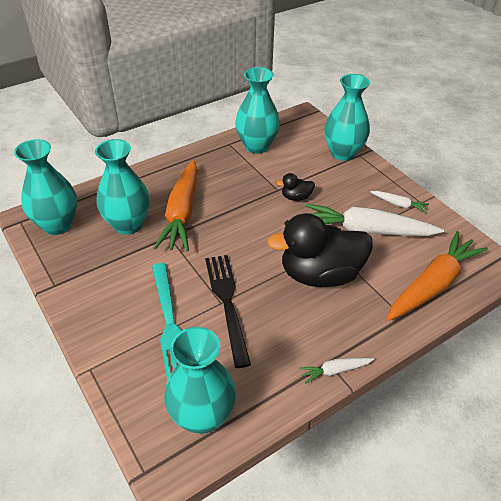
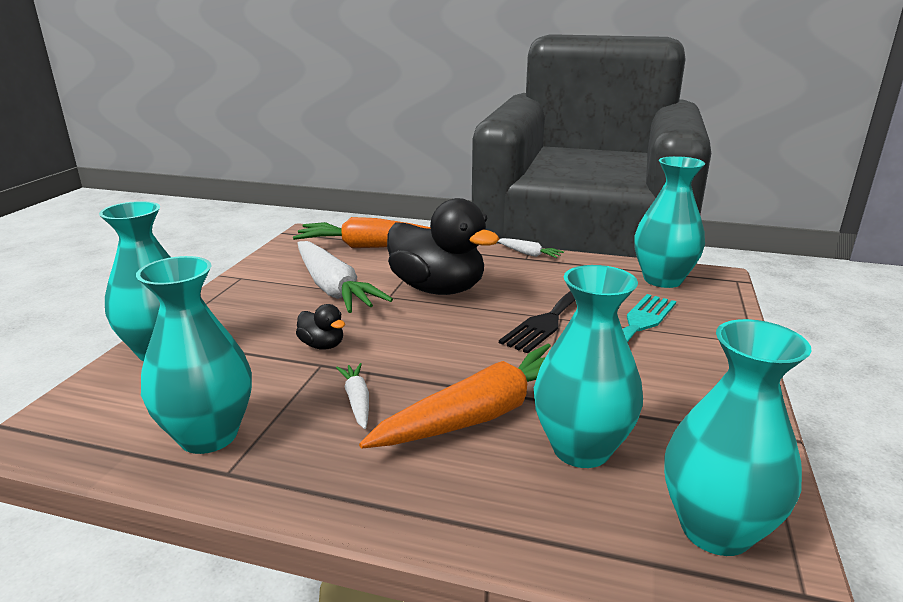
camera: 130 degrees left, 20 degrees down
(399, 204) = (259, 286): white carrot -> white carrot (357, 401)

